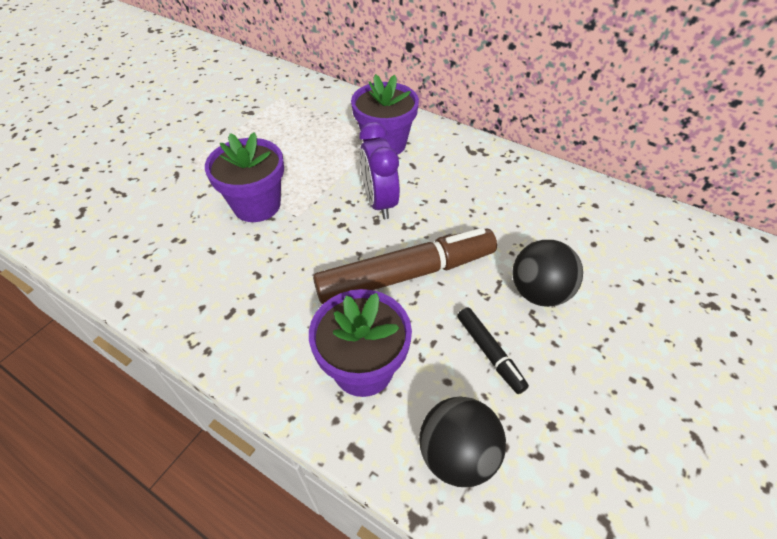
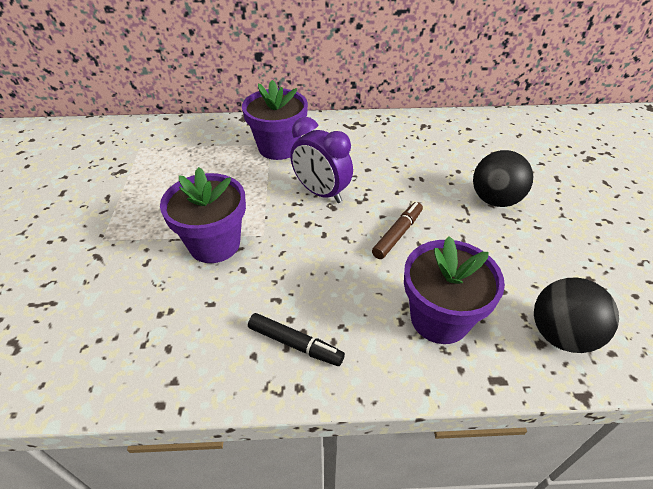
camera: 35 degrees left, 5 degrees down
(406, 274) = (397, 234): brown marker -> brown marker, size x0.48
(489, 353) = (508, 256): black marker -> black marker (295, 344)

